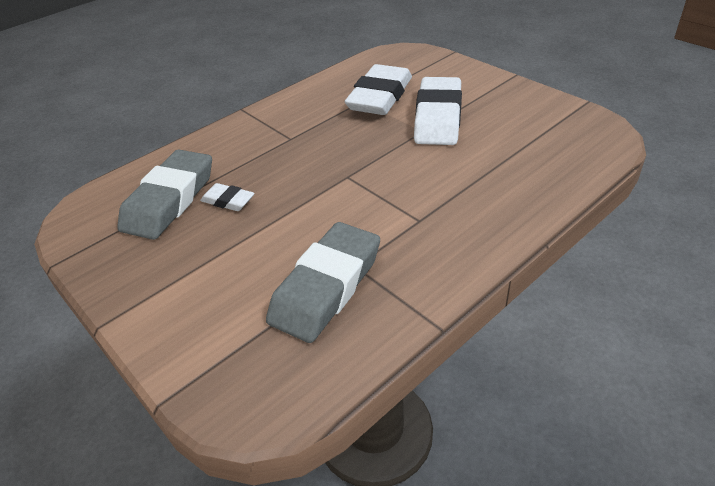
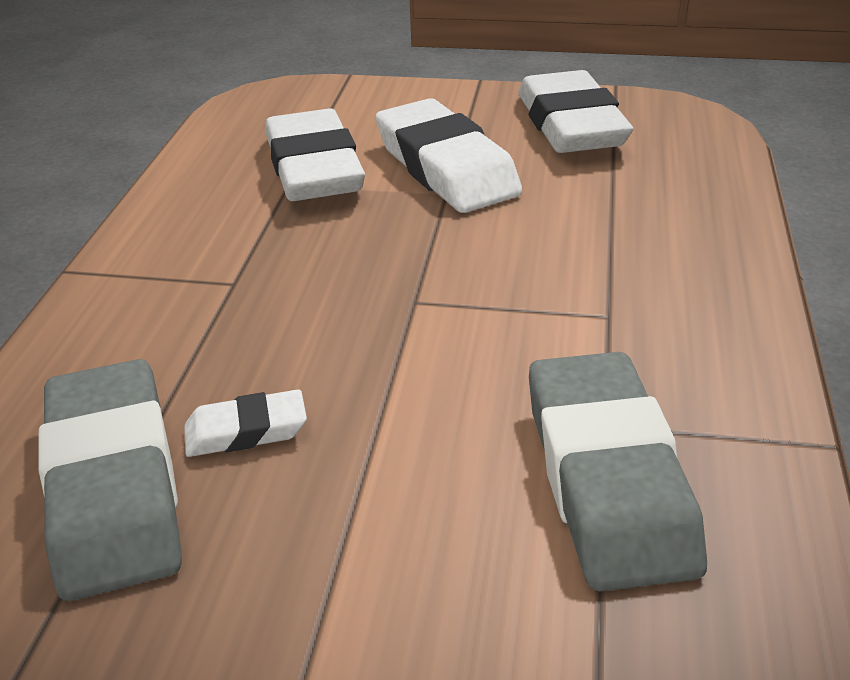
camera: 40 degrees left, 5 degrees down
(530, 116) = (571, 125): none -> white eraser

